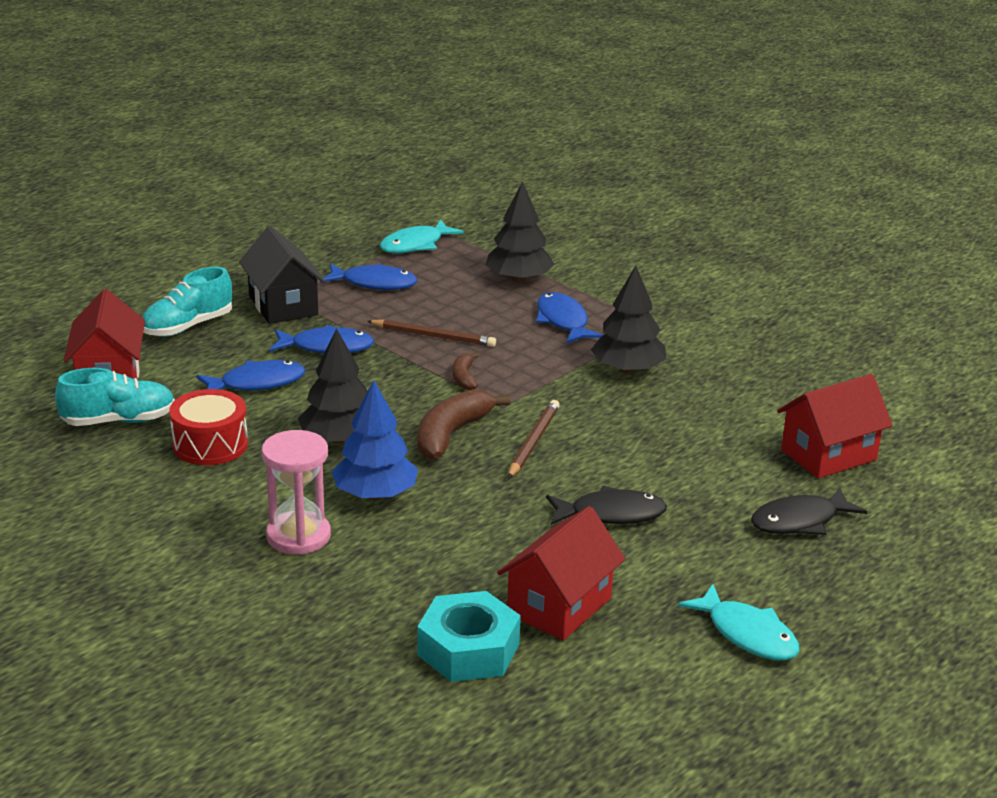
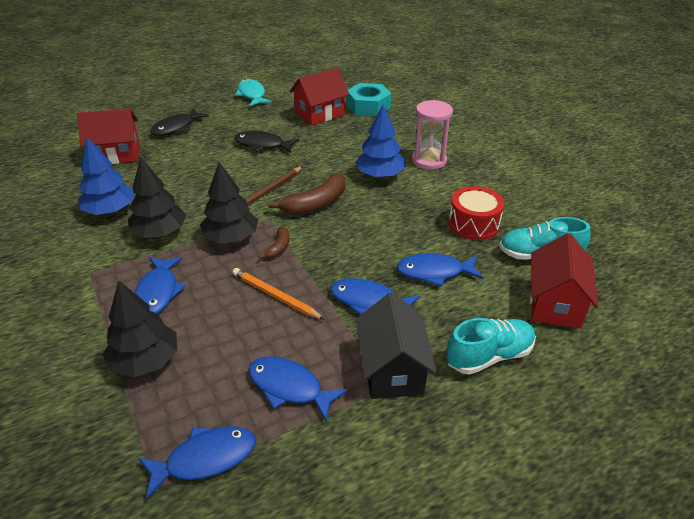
camera: 160 degrees left, 10 degrees up
(339, 439) = (388, 213): black tree -> black tree (231, 237)
(415, 245) = (205, 459): turquoise fish -> blue fish
(433, 336) = (275, 296): brown pencil -> orange pencil
(723, 382) = (110, 210): none -> blue tree
(799, 521) = (176, 128): black fish -> black fish turned 135 degrees clockwise

